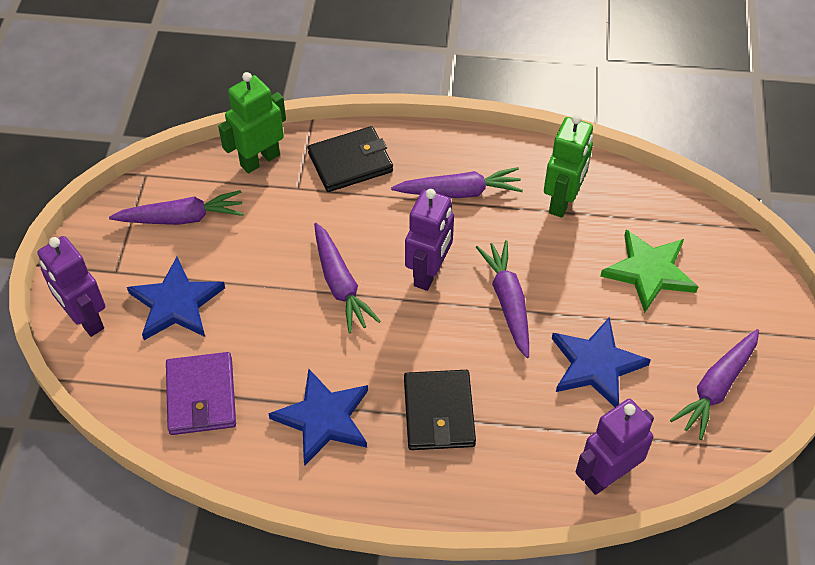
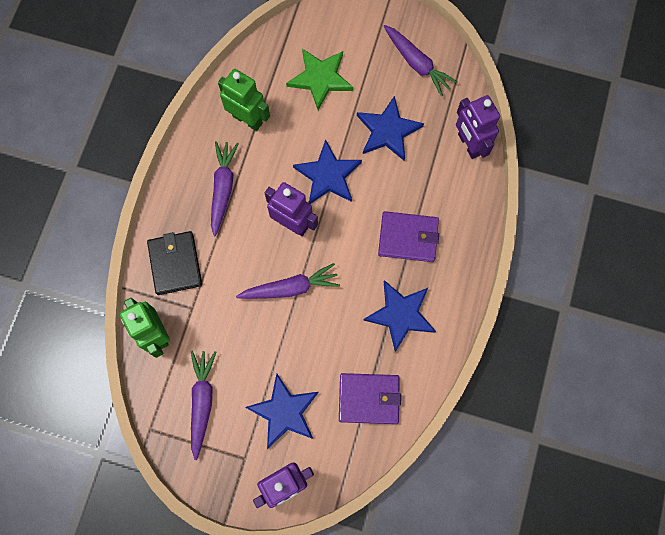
camera: 80 degrees left, 20 degrees up
(439, 412) = (408, 237): black wallet -> purple wallet
(508, 302) = (328, 175): purple carrot -> blue star

